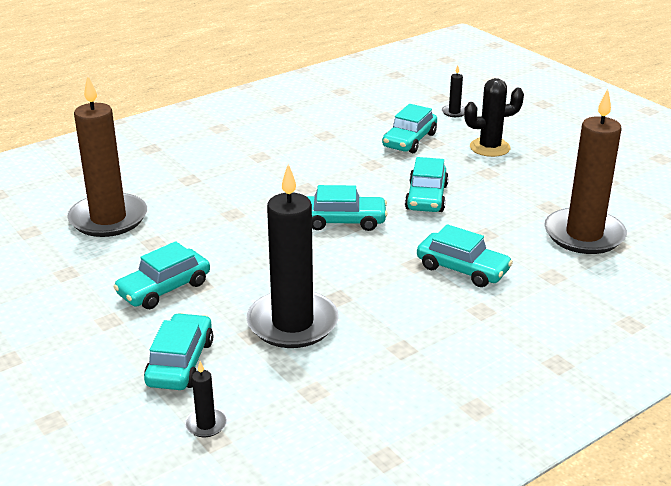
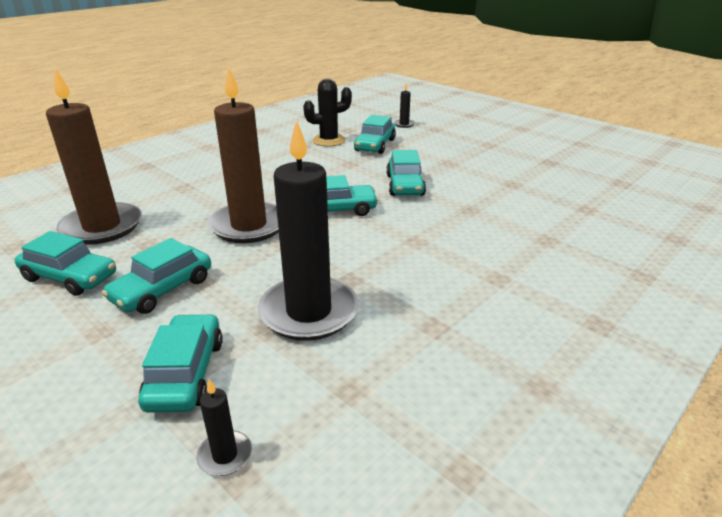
camera: 10 degrees left, 0 degrees up
(462, 269) = (462, 241): turquoise car -> turquoise car (70, 277)
(489, 147) = (443, 146): black cactus -> black cactus (329, 140)
(584, 235) = (554, 203): brown candle -> brown candle (249, 226)

